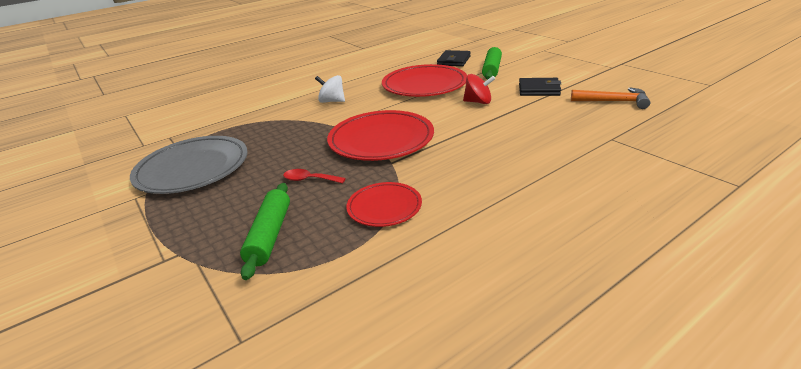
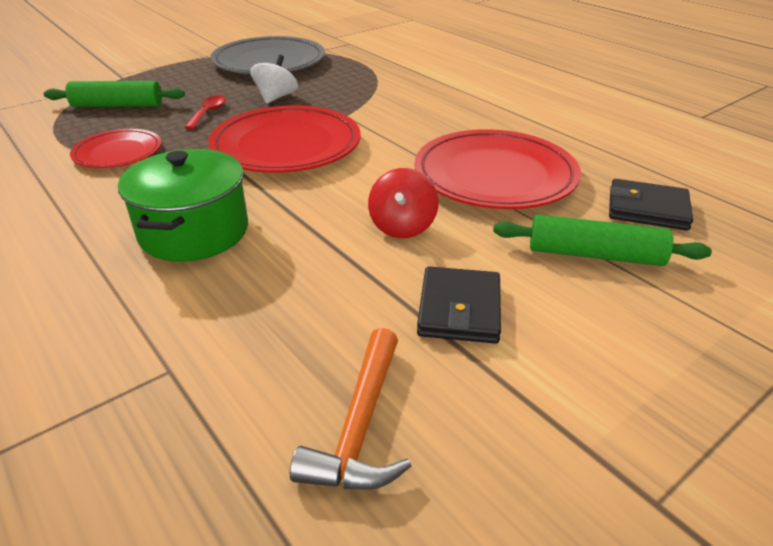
camera: 85 degrees right, 5 degrees up
(332, 101) = (432, 109): white spinning top -> white spinning top (276, 97)
(497, 153) = (194, 232): none -> green pot

